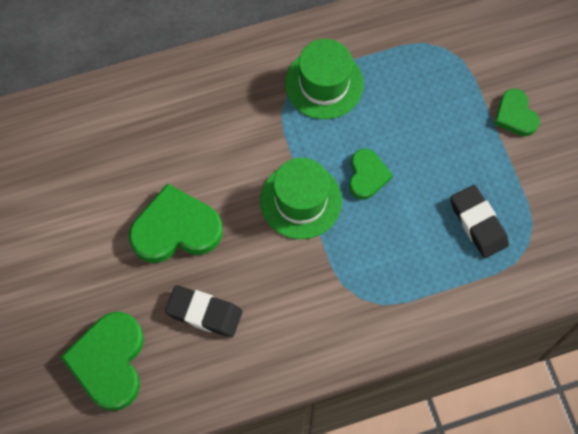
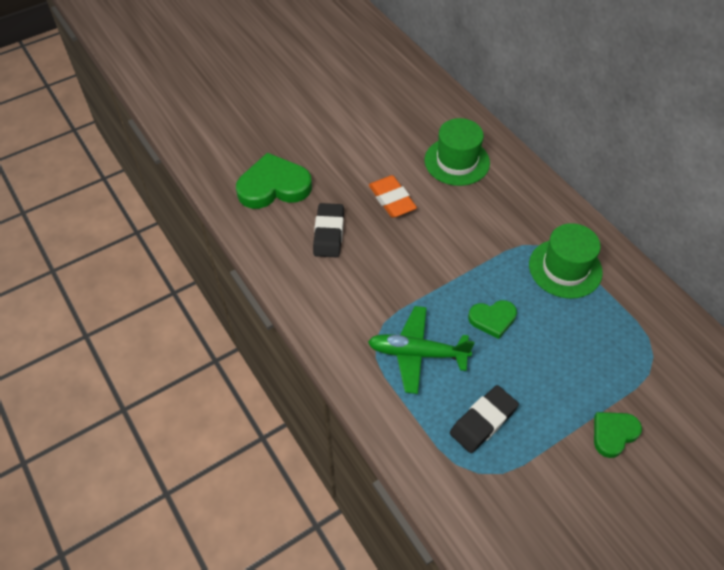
camera: 75 degrees right, 15 degrees down
(175, 229) = (392, 200): green heart -> orange eraser
(301, 200) = (449, 275): green hat -> green hat (457, 161)
(389, 262) = (417, 353): none -> green plane

